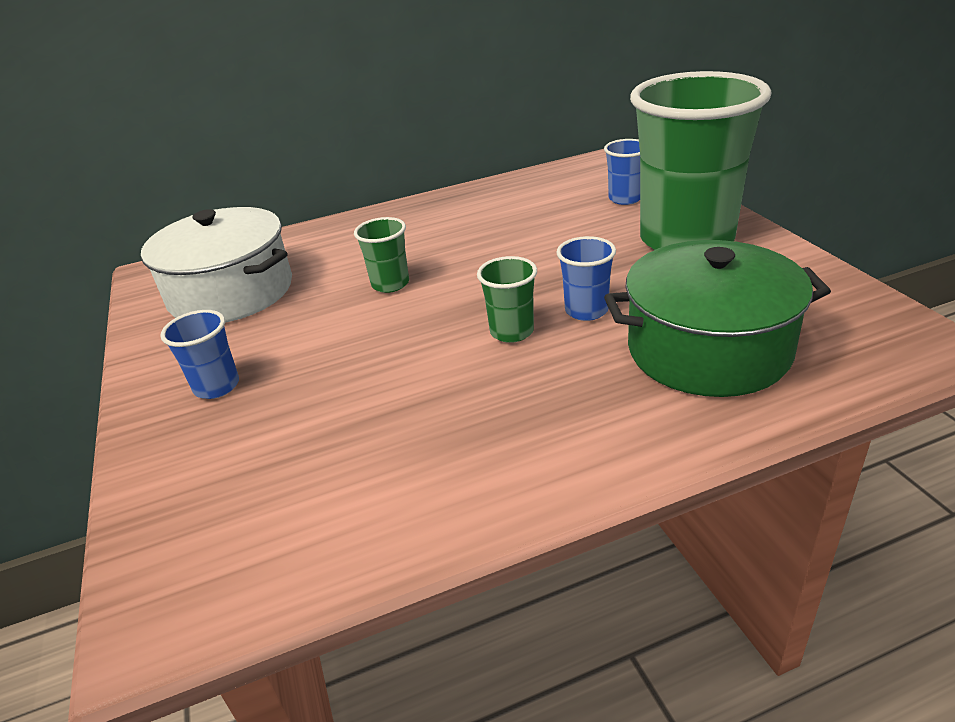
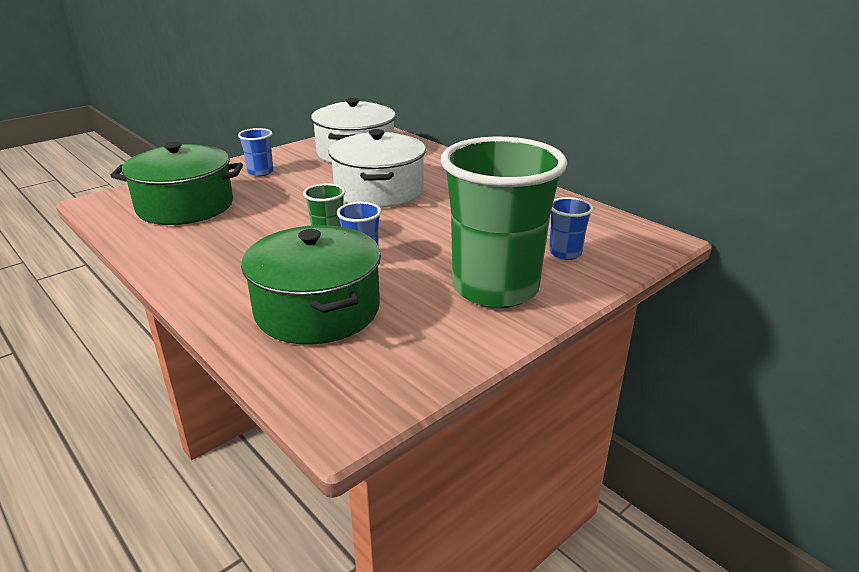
camera: 65 degrees right, 5 degrees down
(294, 477) = (185, 206): none -> green pot
(390, 284) = (379, 191): green cup -> white pot

